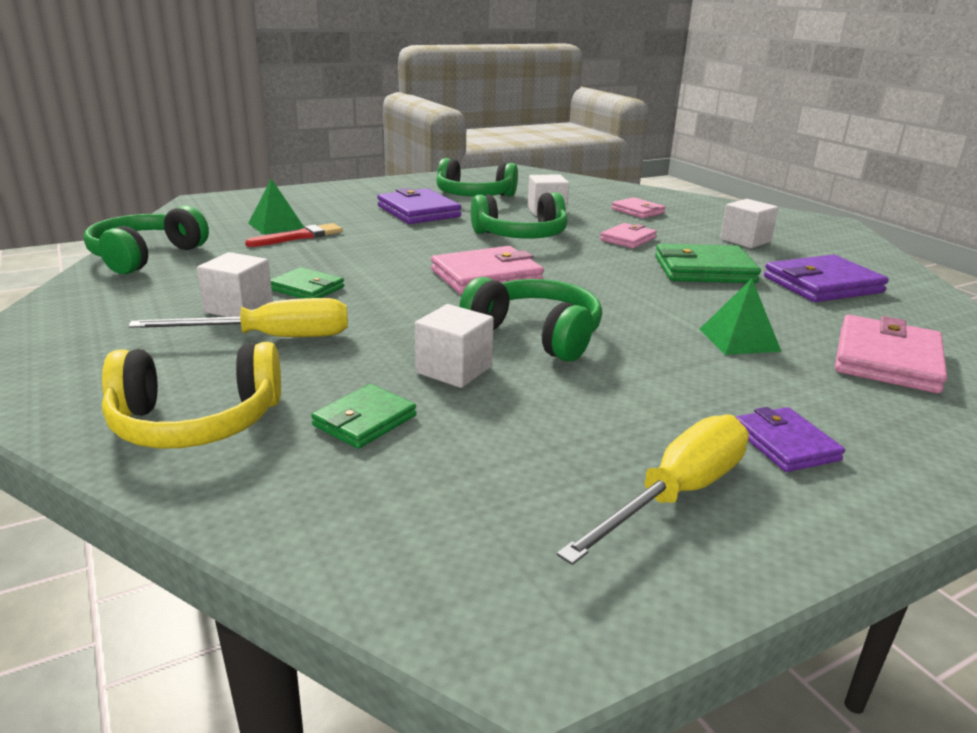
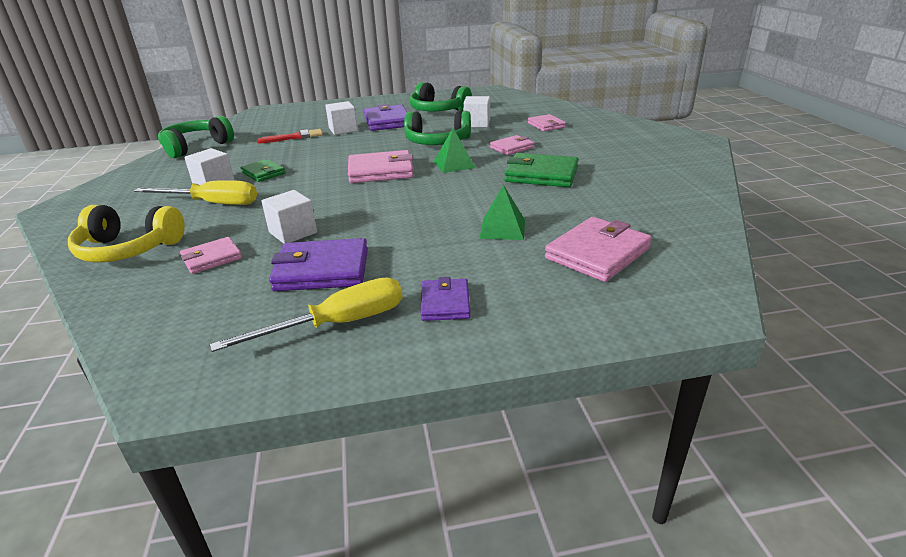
camera: 20 degrees right, 5 degrees up
(276, 225) = (288, 129): green pyramid -> green pyramid (454, 164)
(364, 421) = (212, 258): green wallet -> pink wallet
(536, 335) = (368, 214): green headphones -> none
(745, 240) = (604, 152): white cube -> white cube (343, 130)
(822, 285) = (622, 192): purple wallet -> purple wallet (322, 270)

